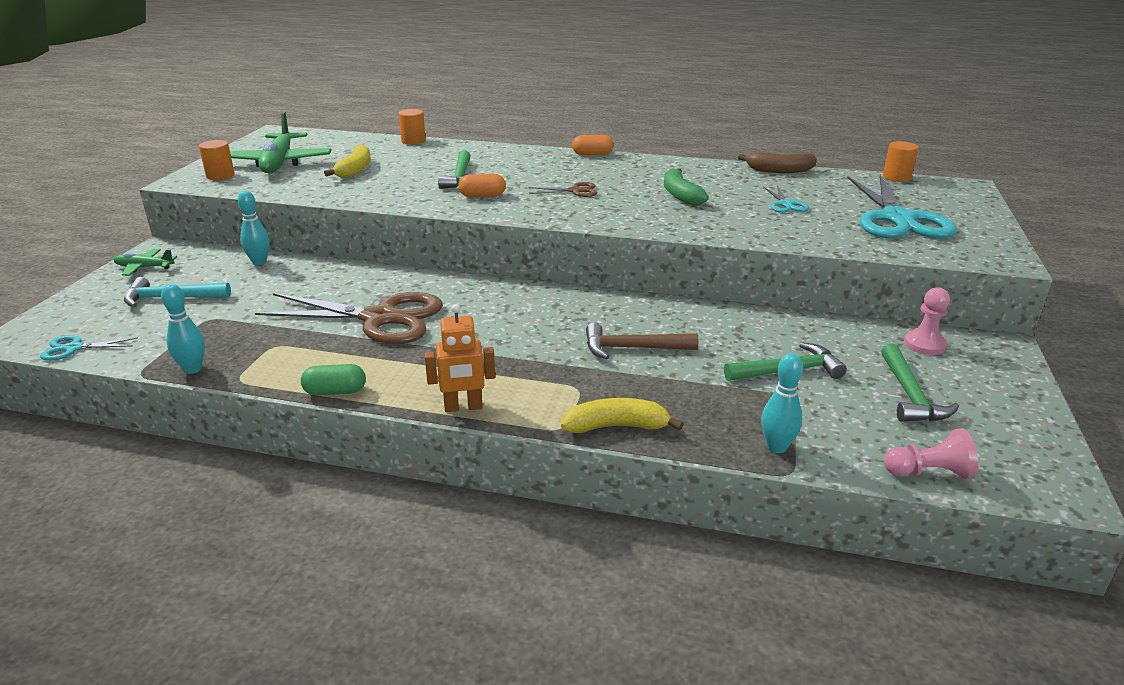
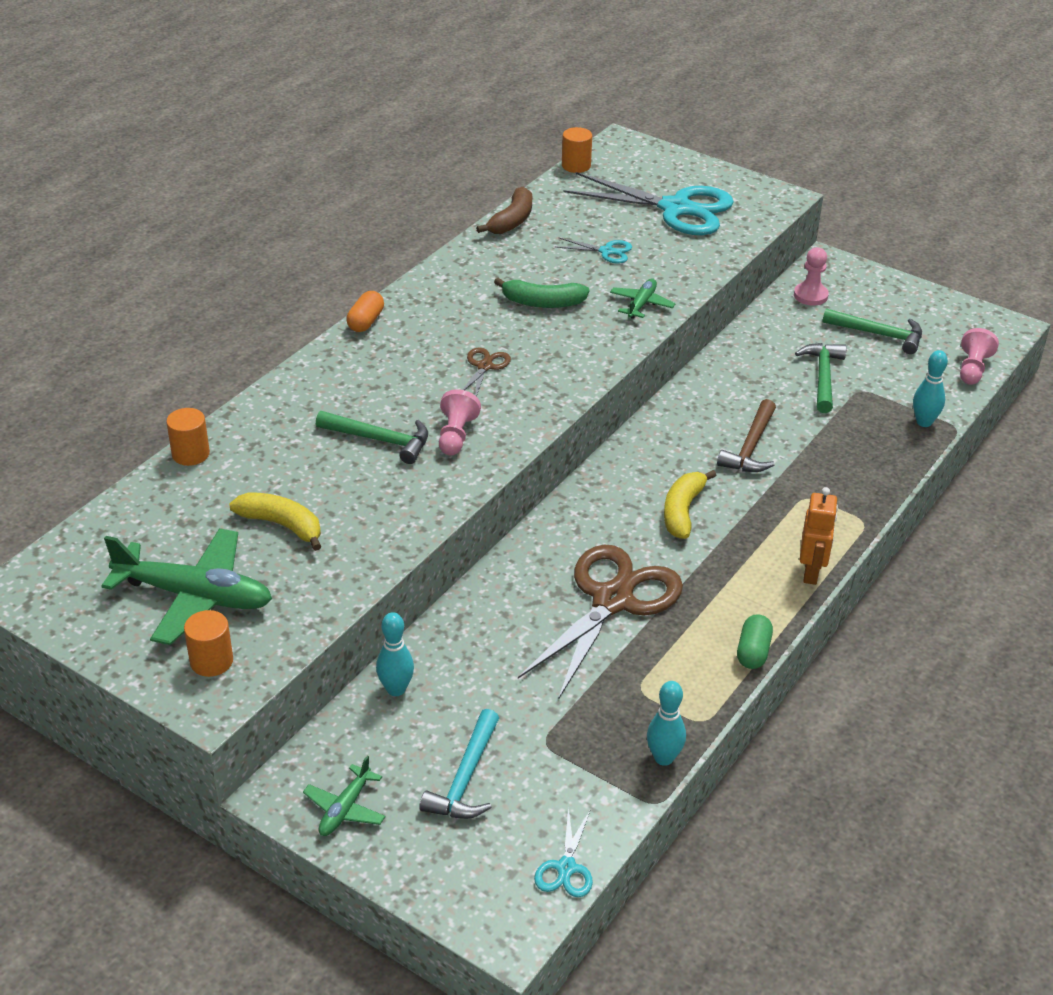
camera: 70 degrees left, 10 degrees up
(482, 195) = (456, 435): orange capsule -> pink pawn
(616, 426) = (871, 492): yellow banana -> yellow banana (682, 511)
(725, 227) = (641, 304): none -> green plane

